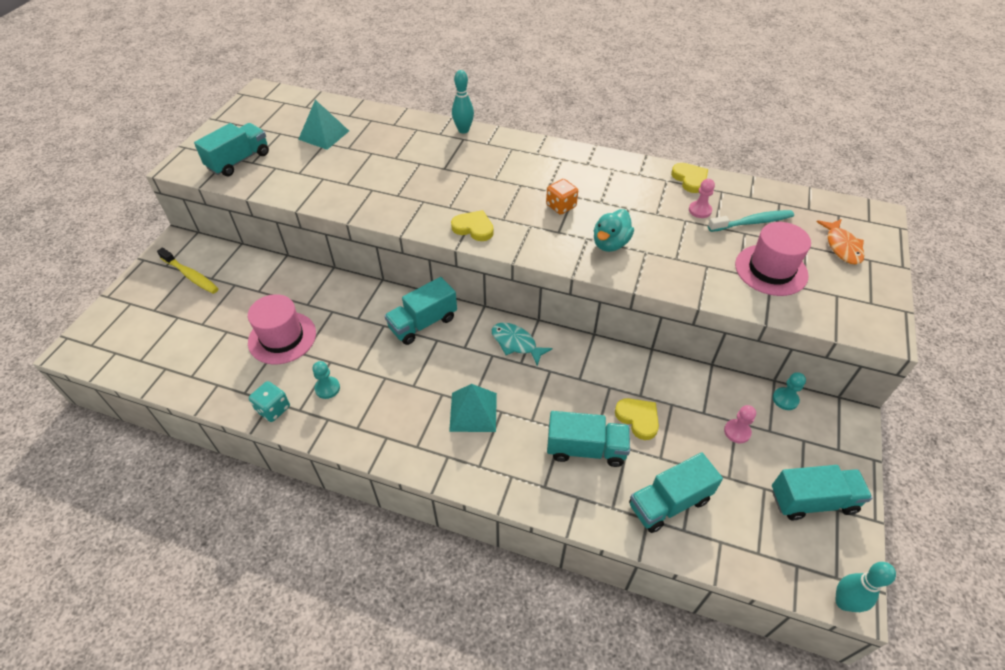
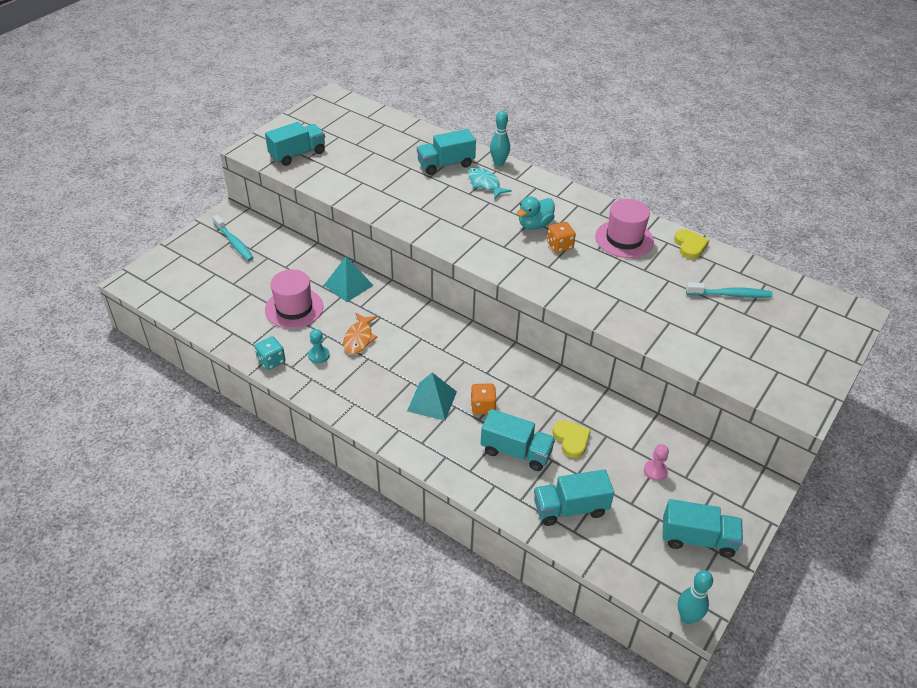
camera: 15 degrees right, 5 degrees down
(191, 276) = (234, 243): yellow toothbrush -> turquoise toothbrush
(323, 135) = (375, 145): turquoise pyramid -> turquoise pyramid (348, 285)
(423, 323) = (414, 322): turquoise truck -> turquoise truck (446, 164)
(473, 228) = (476, 249): yellow heart -> none
(516, 343) = (488, 356): turquoise fish -> turquoise fish (485, 184)
(531, 404) = (483, 406): none -> orange dice
(610, 244) = (590, 286): turquoise duck -> turquoise duck (534, 225)
(700, 210) = (686, 274): pink pawn -> none
(771, 270) = (727, 338): pink hat -> pink hat (624, 239)
(785, 399) = (712, 456): turquoise pawn -> none
(842, 247) = (805, 332): orange fish -> orange fish (359, 338)

